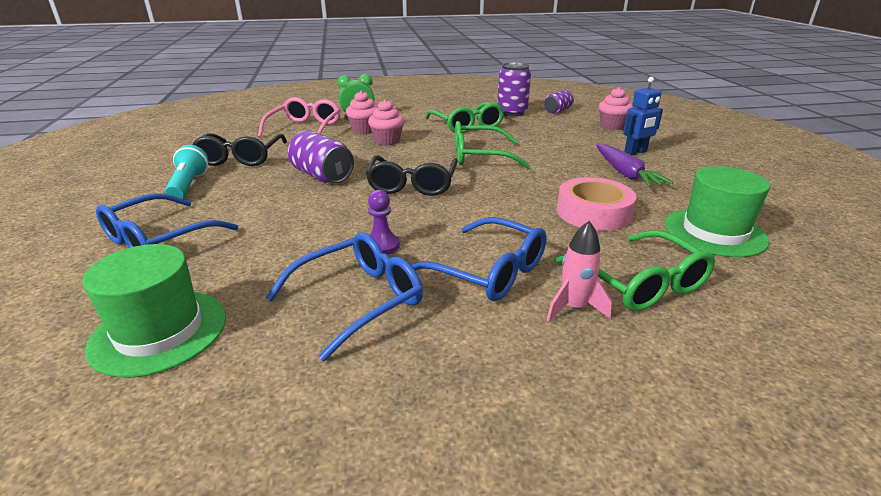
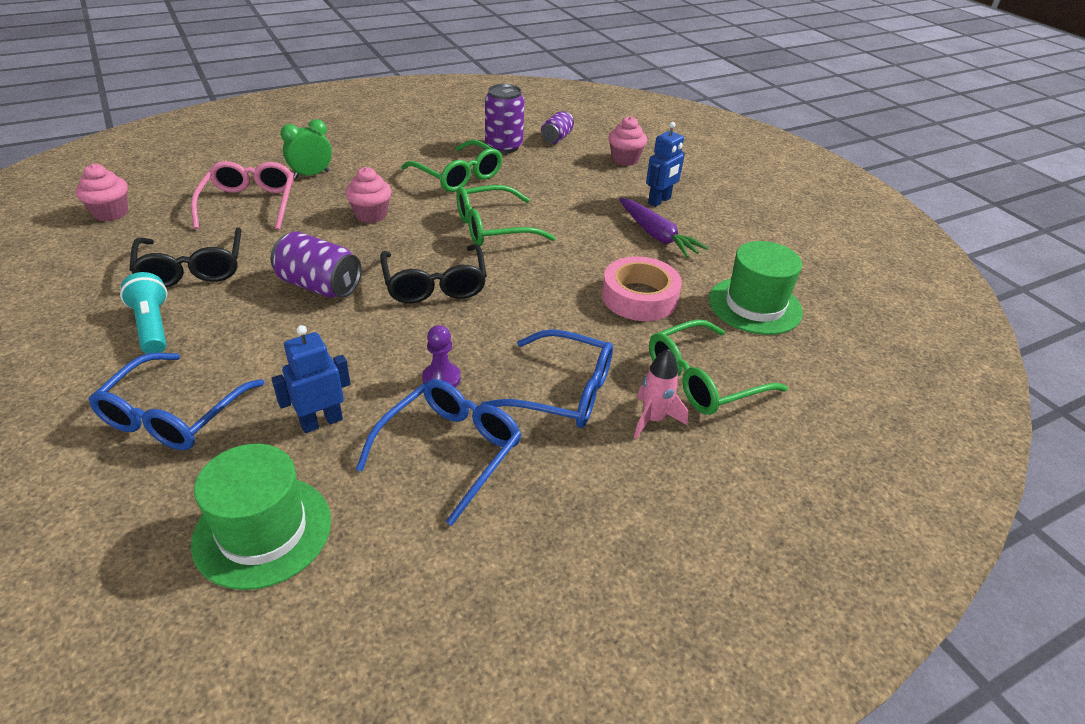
camera: 20 degrees left, 10 degrees up
(264, 260) = (321, 422): none -> blue robot
(364, 130) = (332, 198): pink cupcake -> pink cupcake (111, 213)
(639, 283) = (702, 380): green glasses -> green glasses turned 105 degrees clockwise

